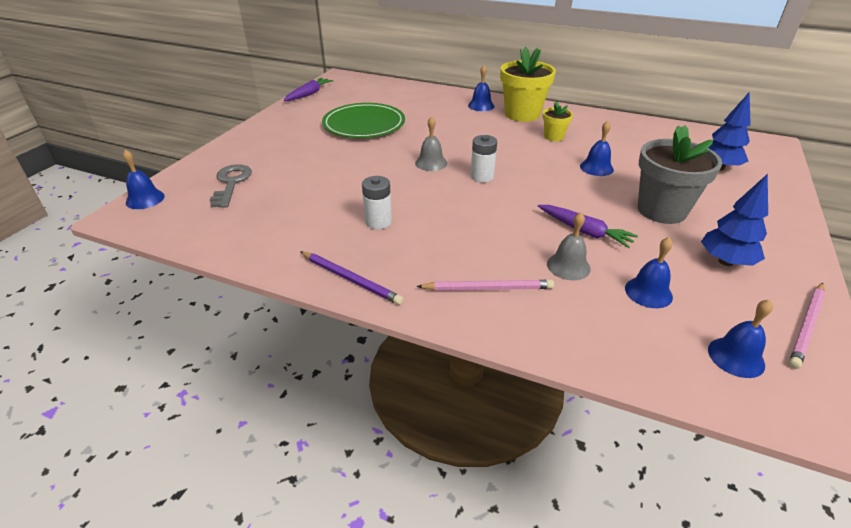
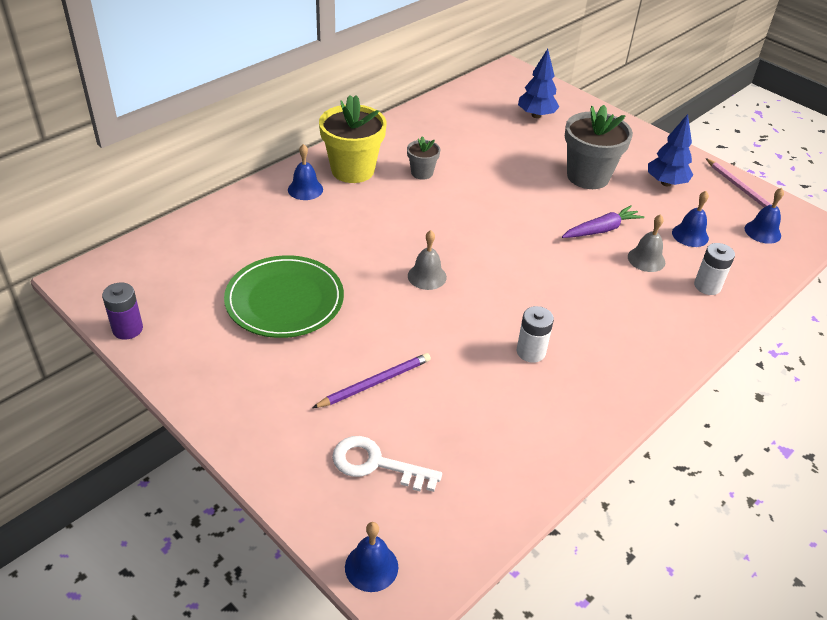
camera: 70 degrees left, 5 degrees up
(231, 183) = (376, 464): grey key -> white key
(309, 94) = (127, 329): purple carrot -> purple battery
(350, 279) = (622, 397): purple pencil -> purple pencil (375, 382)
(482, 177) = (478, 251): white battery -> white battery (707, 286)
(488, 288) = (661, 314): pink pencil -> none
(553, 137) = (422, 173): yellow flower pot -> grey flower pot
(596, 168) = (500, 176): blue bell -> none

